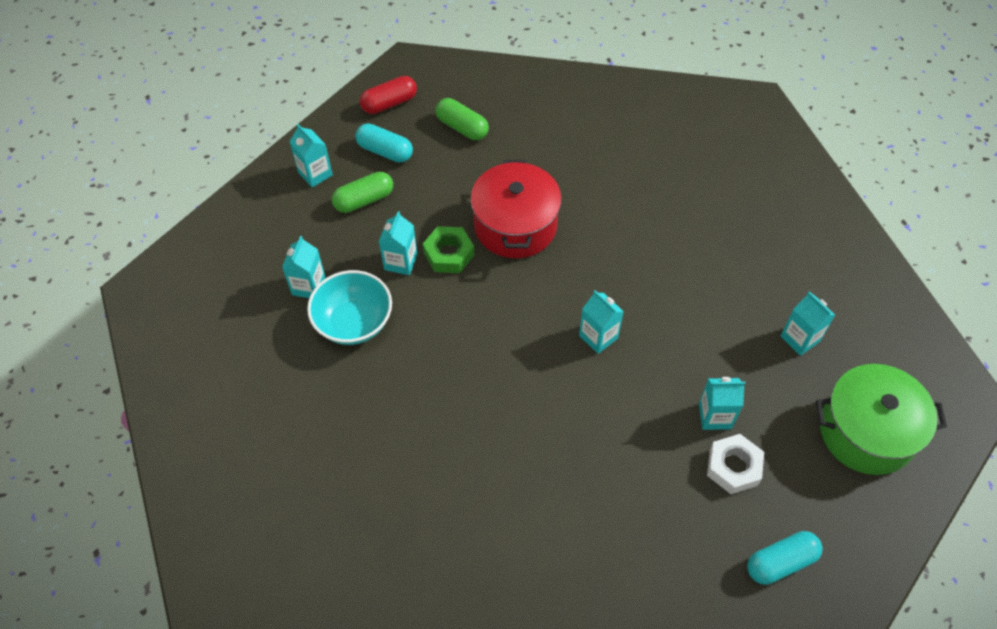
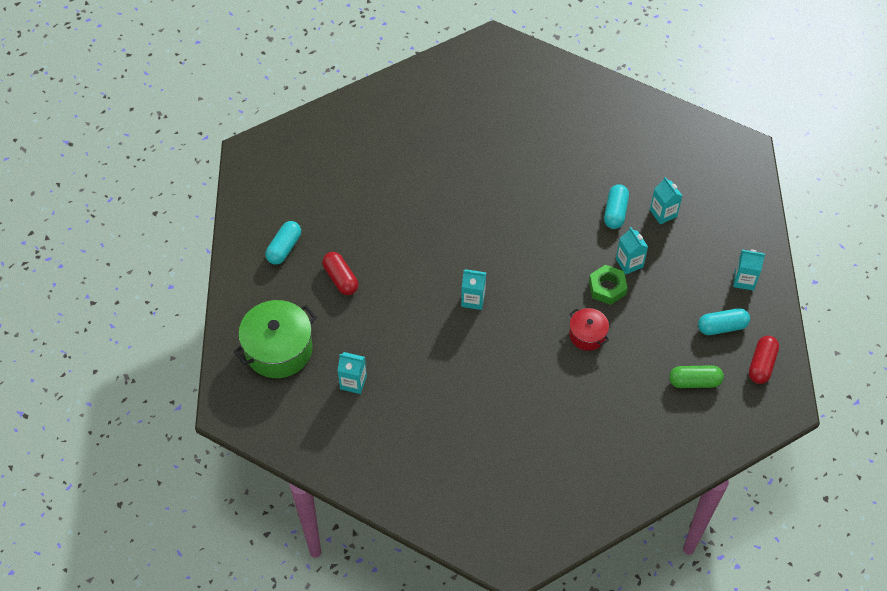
camera: 140 degrees right, 0 degrees up
(354, 322) = (615, 212): turquoise bowl -> turquoise capsule
(364, 200) = (695, 285): green capsule -> none
(515, 225) = (587, 335): red pot -> red pot, size x0.55
(715, 416) = (371, 299): turquoise carton -> none
(733, 467) = (341, 279): white nut -> red capsule

